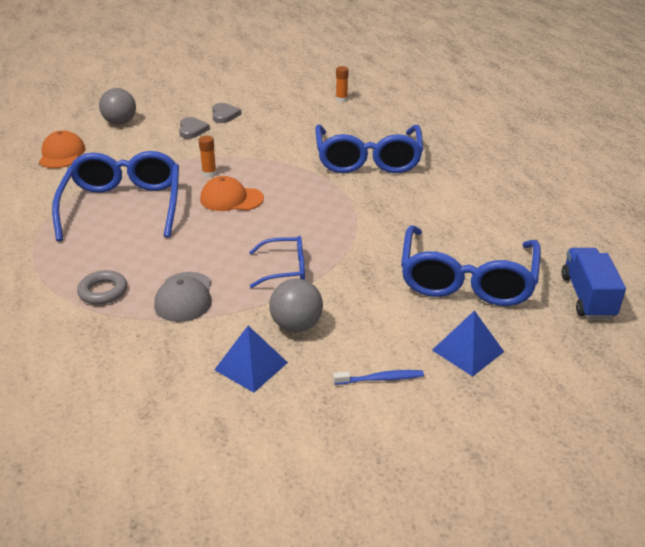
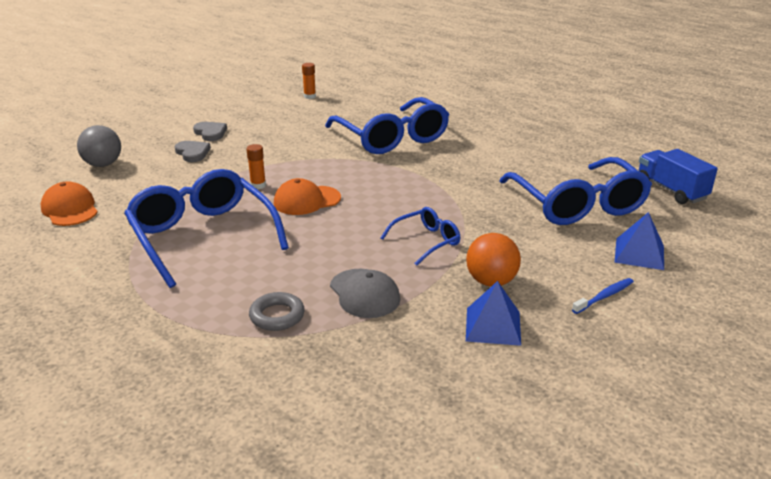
camera: 30 degrees left, 5 degrees down
(296, 325) = (491, 281): grey ball -> orange ball

